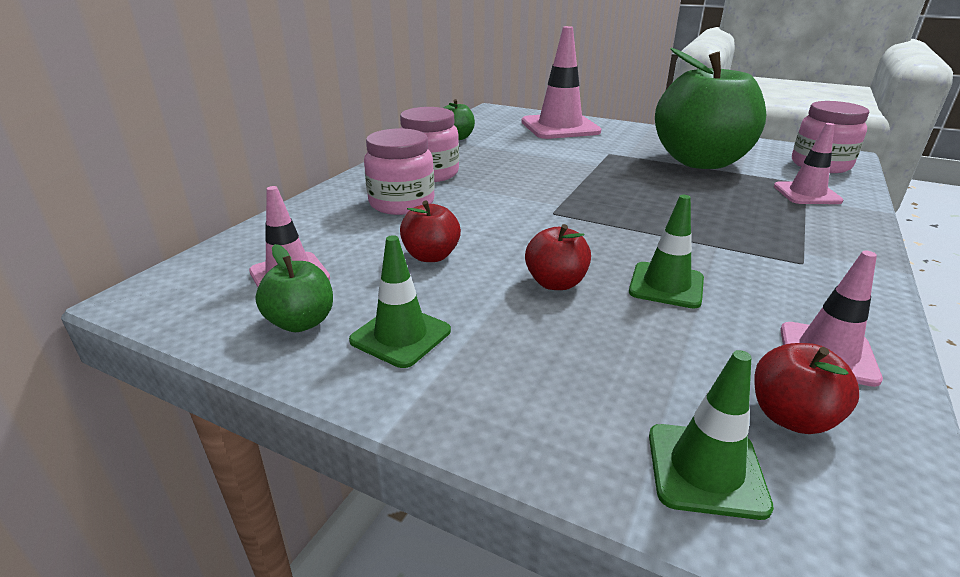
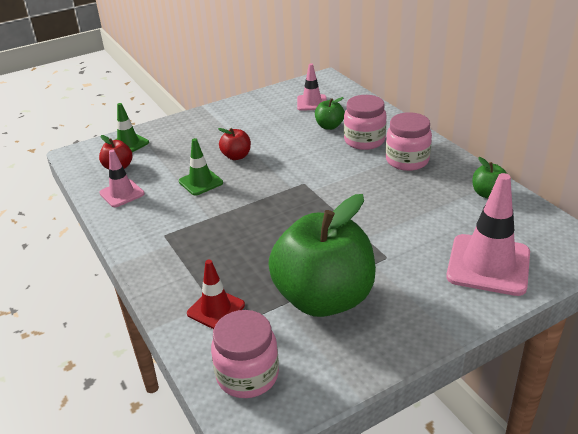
camera: 125 degrees right, 5 degrees up
(301, 322) = (273, 101): green apple -> green apple (329, 126)
(400, 336) = (243, 116): green traffic cone -> none
(431, 256) = (293, 134): red apple -> none
(807, 194) = (216, 309): pink traffic cone -> red traffic cone

